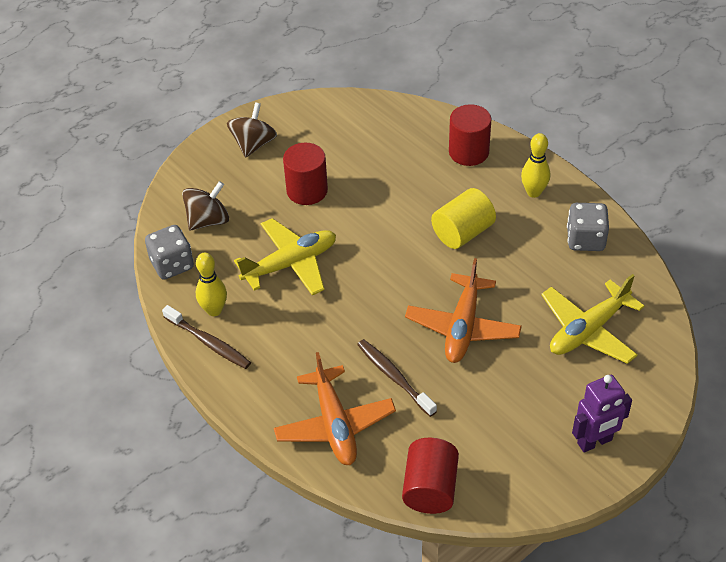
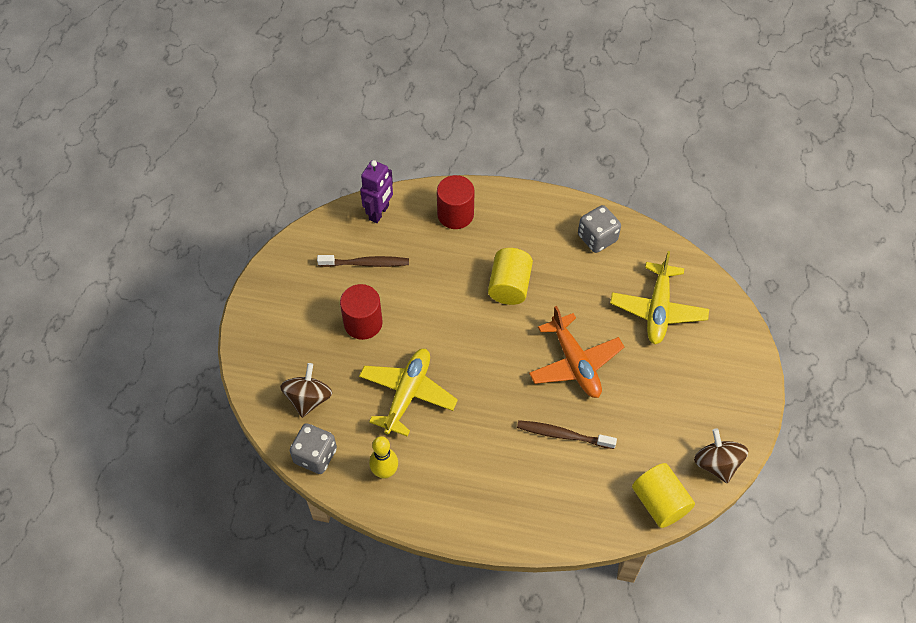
camera: 40 degrees left, 10 degrees up
(209, 342) = (405, 501): brown toothbrush -> brown toothbrush (366, 263)
(253, 144) = (283, 308): brown spinning top -> brown spinning top (716, 464)
(335, 424) = (555, 501): orange plane -> none
(430, 488) = (659, 502): red cylinder -> yellow cylinder
(533, 192) = (530, 221): yellow bowling pin -> none
(595, 442) = (731, 392): purple robot -> purple robot (379, 213)

